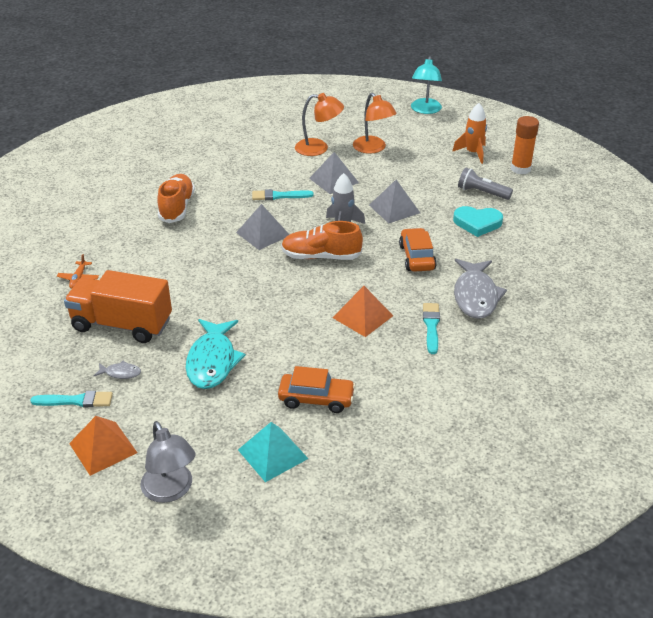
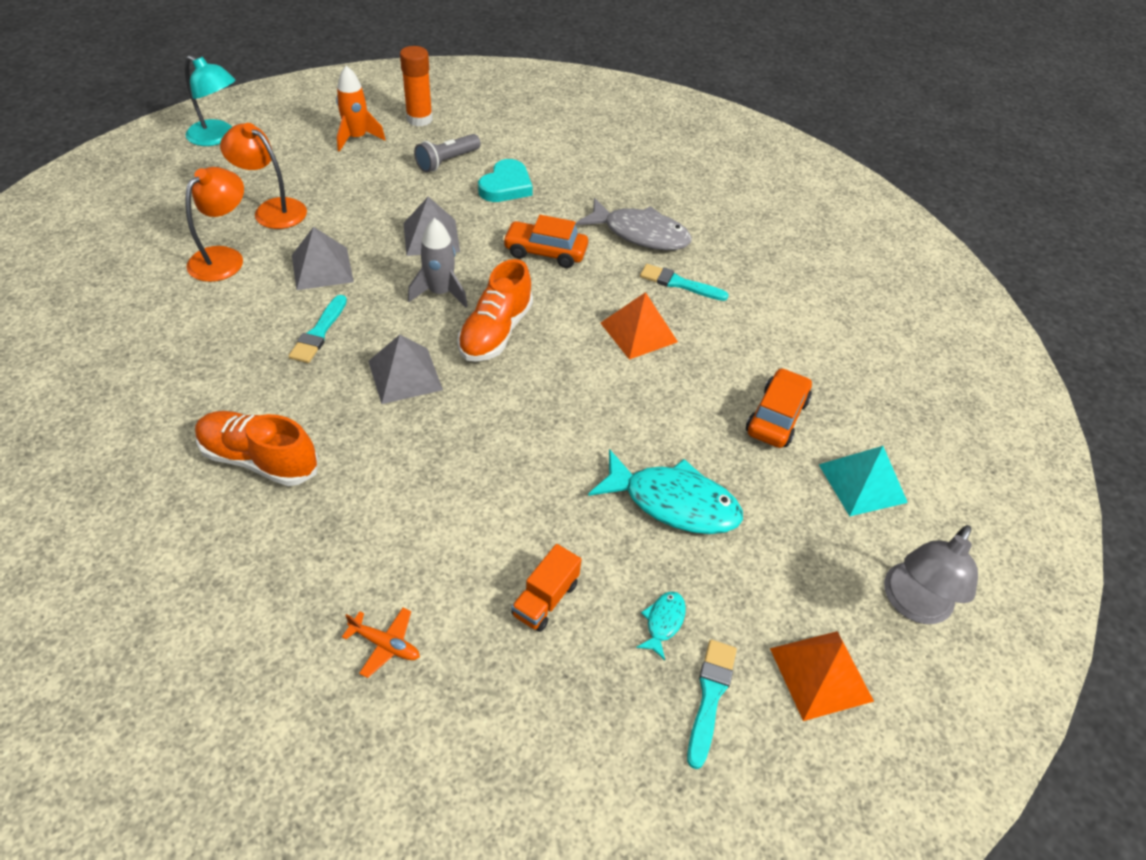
camera: 75 degrees left, 10 degrees up
(121, 373) = (663, 622): grey fish -> turquoise fish
(122, 324) = (545, 599): orange truck -> orange truck, size x0.47
(171, 491) = (912, 605): grey lamp -> grey lamp turned 135 degrees clockwise
(373, 148) = (272, 209): orange lamp -> orange lamp turned 135 degrees counterclockwise

